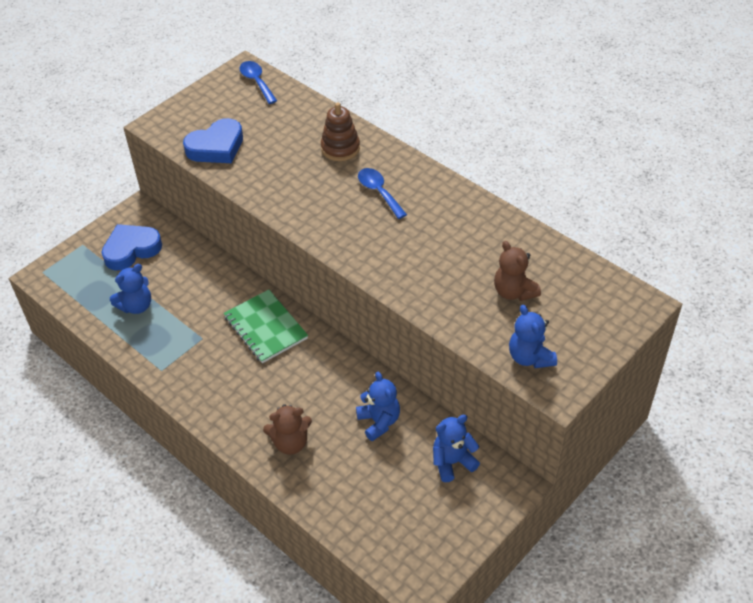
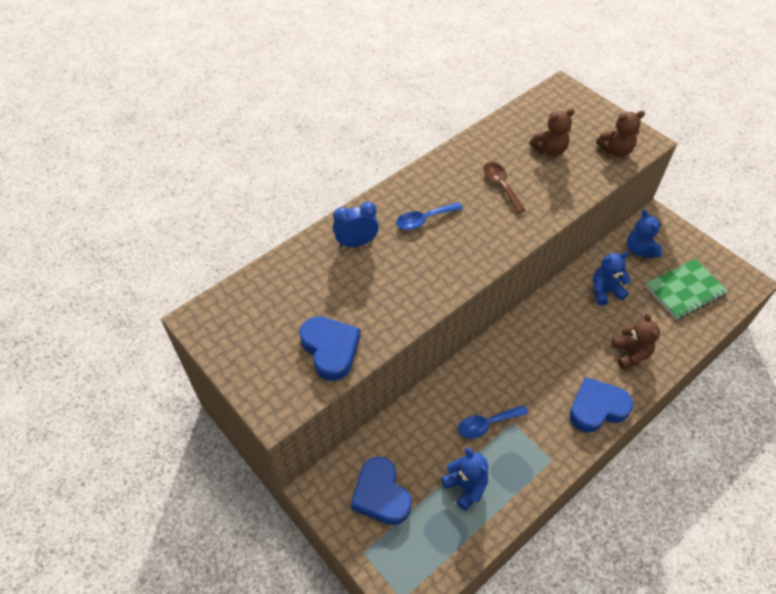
camera: 85 degrees left, 5 degrees up
(220, 409) = (597, 408): none -> blue heart
(256, 82) = (226, 308): blue spoon -> blue spoon (487, 424)
(265, 328) = (502, 367): green notebook -> green notebook (685, 290)
(340, 148) = (356, 243): brown stacking toy -> blue clock
(442, 249) = (501, 185): none -> brown spoon
(530, 357) = (615, 151): blue teddy bear -> brown teddy bear

